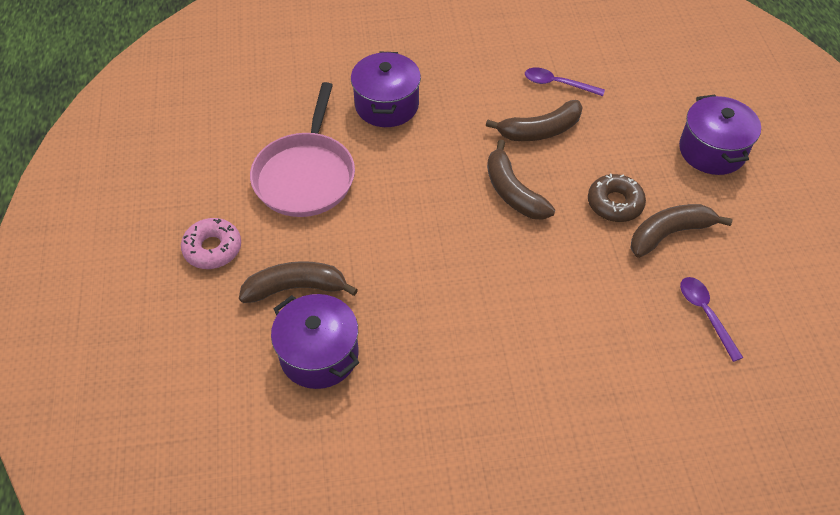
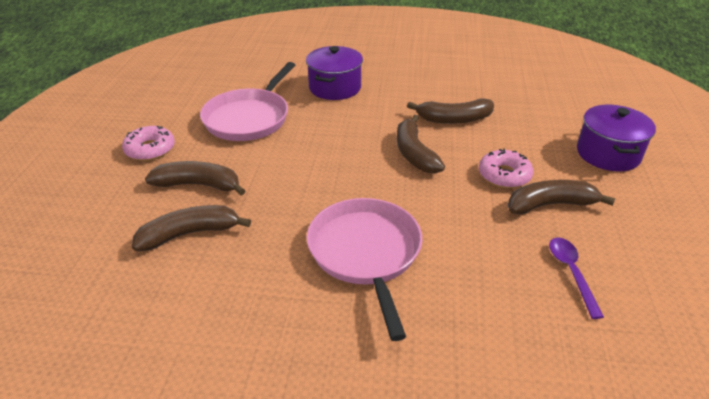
camera: 15 degrees right, 15 degrees down
(319, 354) = (190, 234): purple pot -> brown banana
(508, 336) = (366, 253): none -> pink pan
(557, 84) = (480, 94): purple spoon -> none
(615, 203) = (504, 175): brown donut -> pink donut

